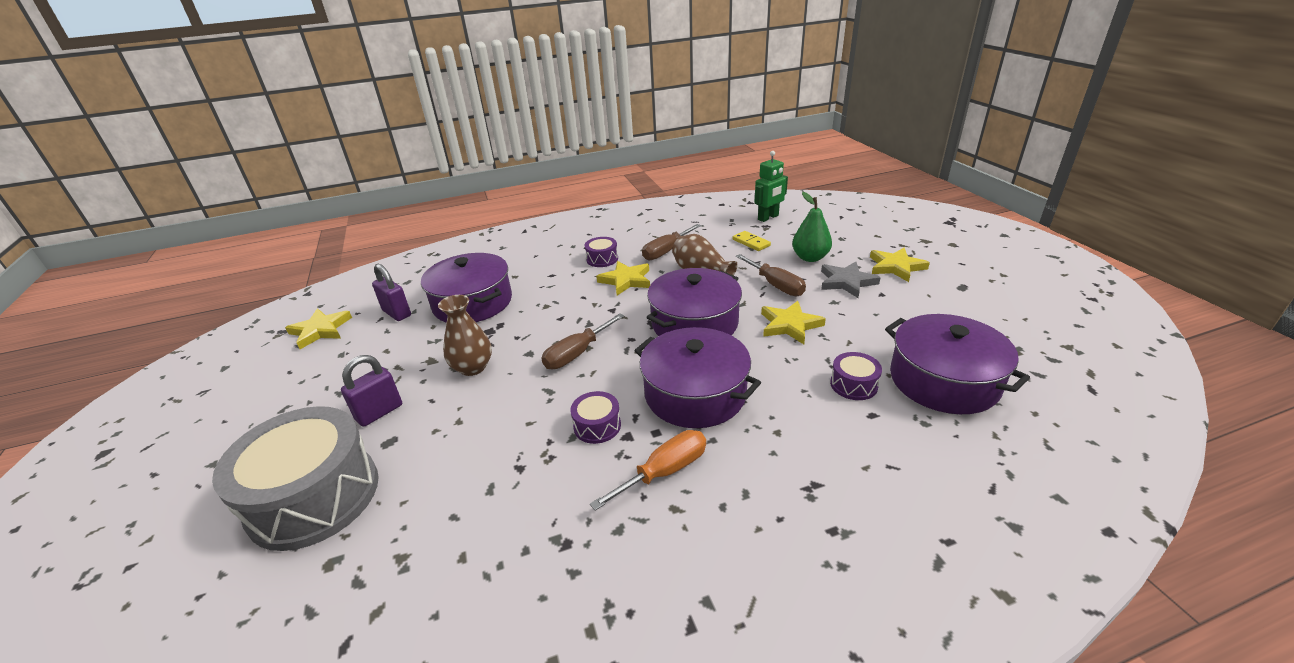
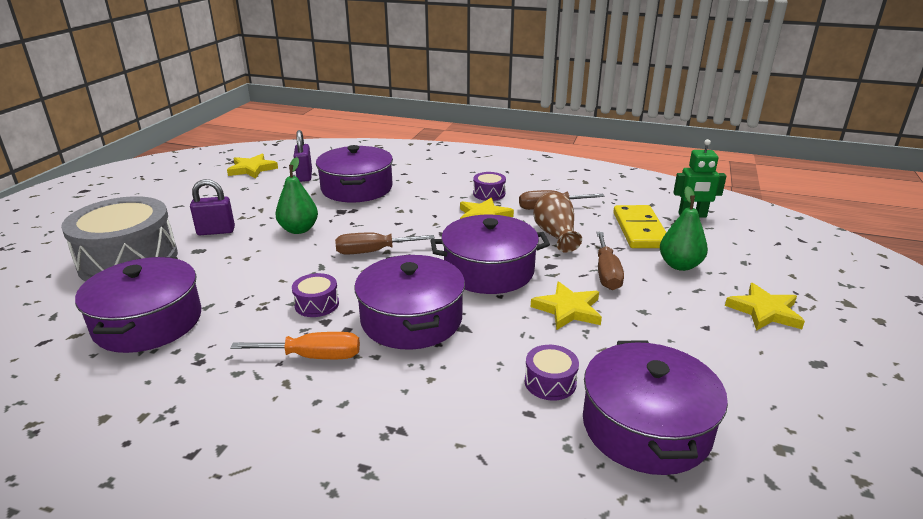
camera: 35 degrees right, 5 degrees down
(449, 543) = (148, 322): none -> purple pot
(473, 367) = (299, 229): brown vase -> green pear
(751, 242) = (639, 230): yellow domino -> yellow domino, size x1.87
(846, 282) = (684, 301): grey star -> none

